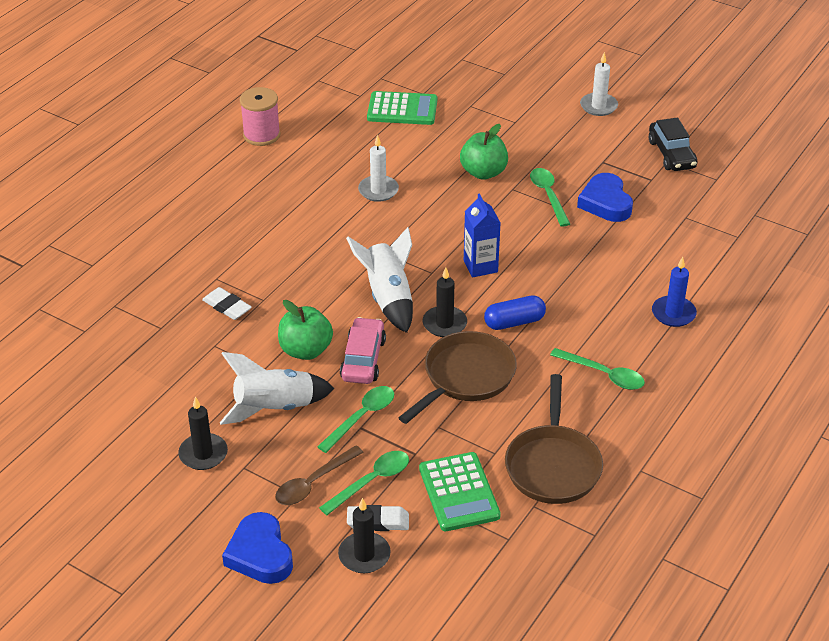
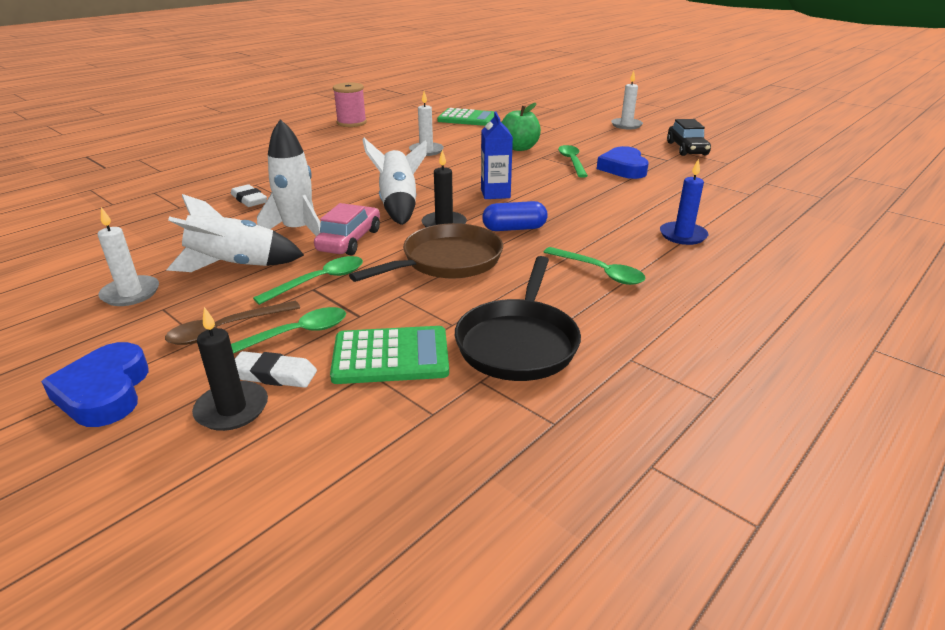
camera: 10 degrees right, 10 degrees down
(203, 454) = (130, 293): black candle -> white candle
(305, 350) = (298, 230): green apple -> white rocket
(459, 492) = (391, 356): green calculator -> green calculator turned 90 degrees counterclockwise
(553, 465) = (518, 342): brown pan -> black pan

